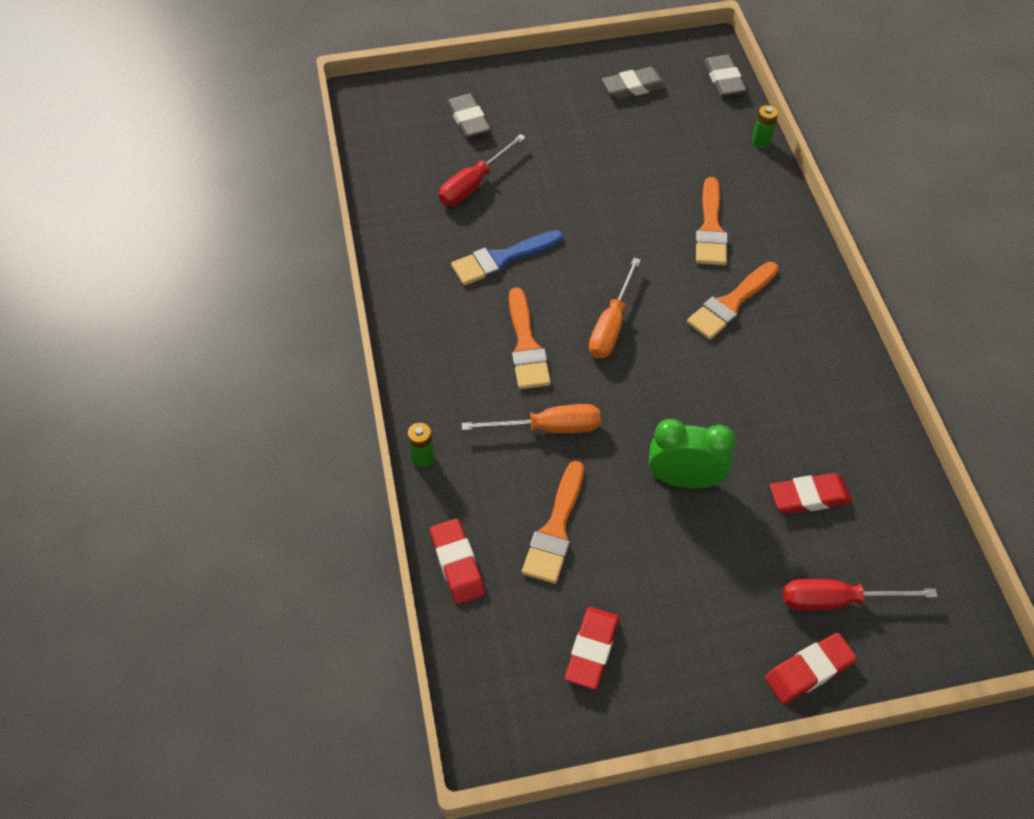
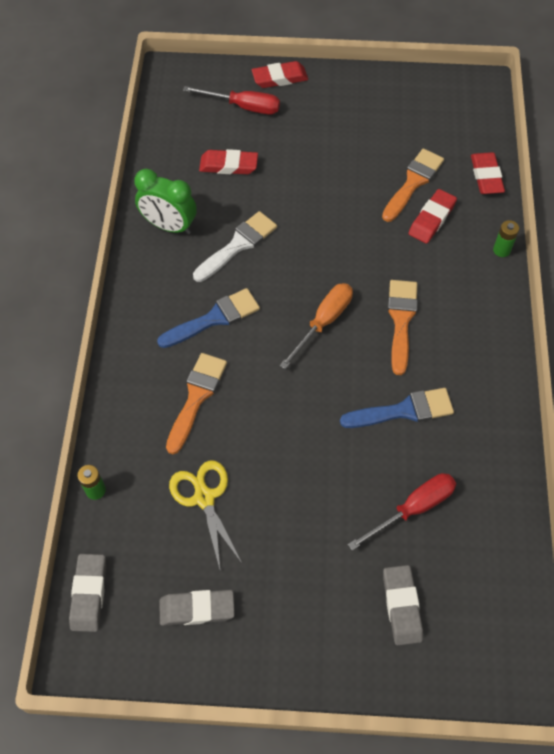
camera: 165 degrees left, 5 degrees up
(548, 428) = (400, 251): orange screwdriver -> none
(592, 650) = (408, 113): red eraser -> red eraser (431, 219)
(663, 155) = (204, 497): none -> yellow scissors
(684, 479) = (311, 194): green clock -> green clock (169, 226)
(730, 304) = (214, 318): orange brush -> blue brush
(744, 391) = (238, 245): none -> white brush

